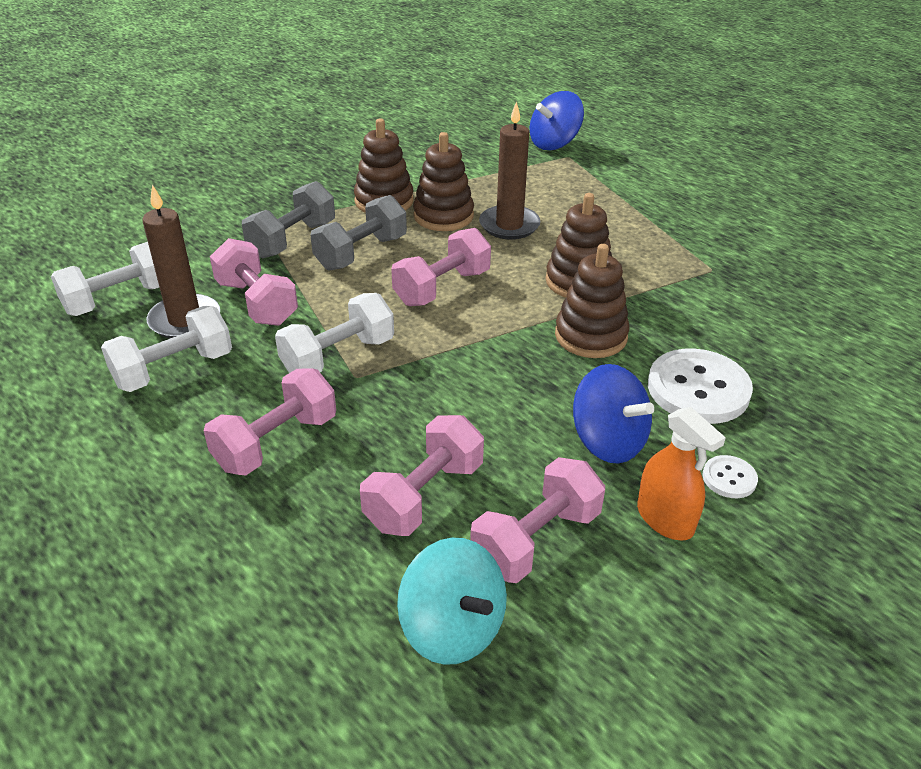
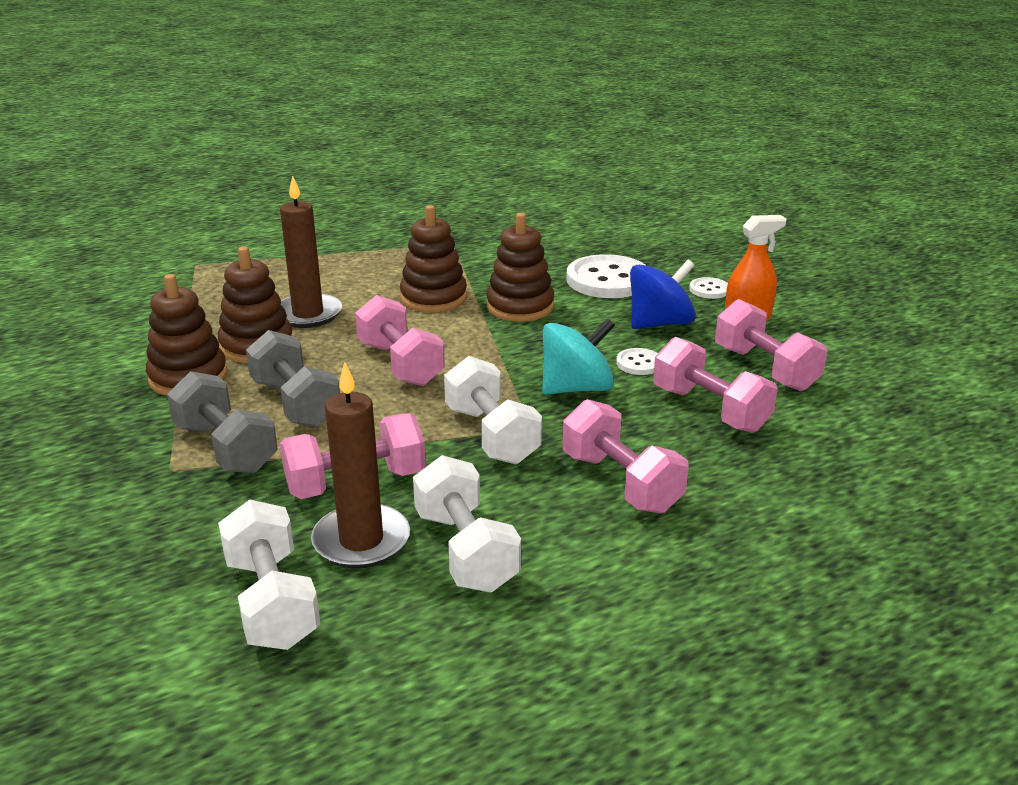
camera: 75 degrees left, 10 degrees down
(453, 628) = (853, 414): turquoise spinning top -> turquoise spinning top (576, 388)
(505, 433) = (639, 363): none -> white button
(554, 143) = (158, 266): blue spinning top -> none

